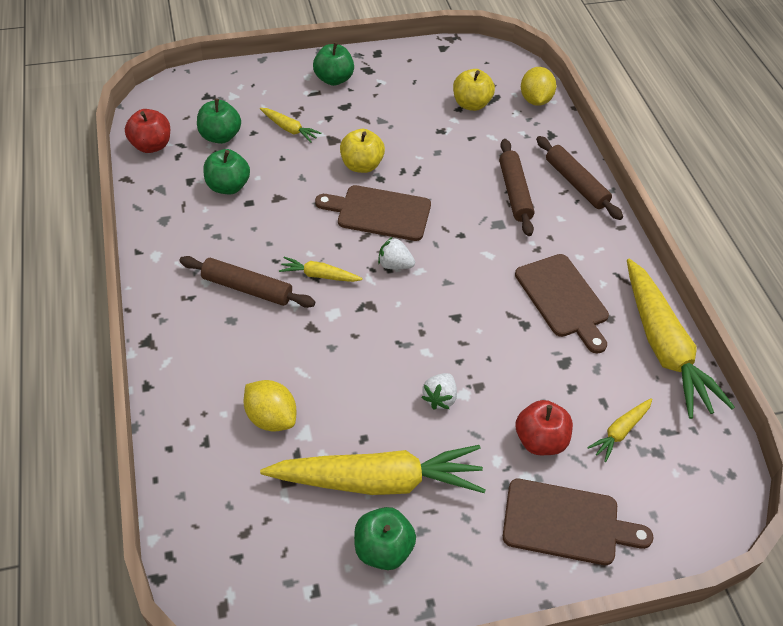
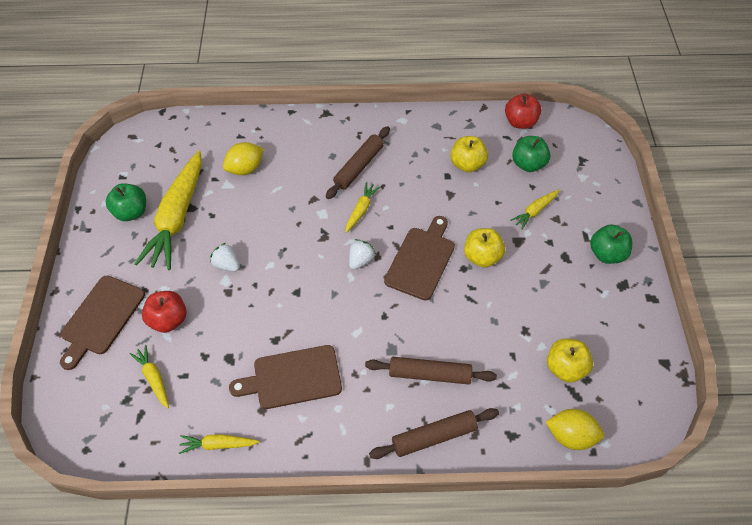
camera: 105 degrees right, 5 degrees up
(228, 186) = (467, 164): green apple -> yellow apple
(663, 347) = (218, 445): yellow carrot -> yellow carrot, size x0.45

